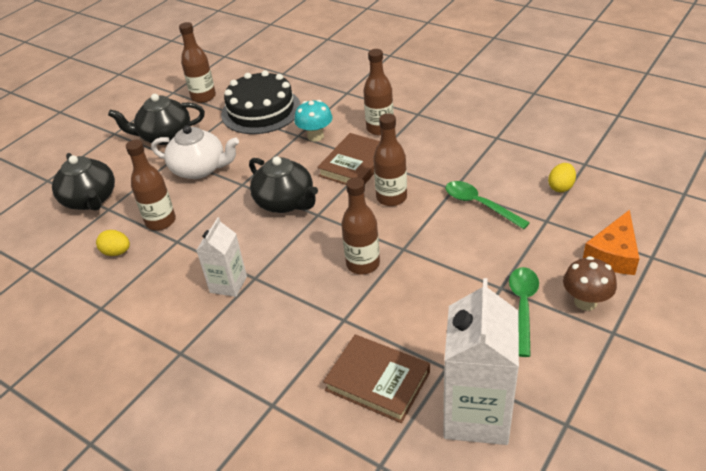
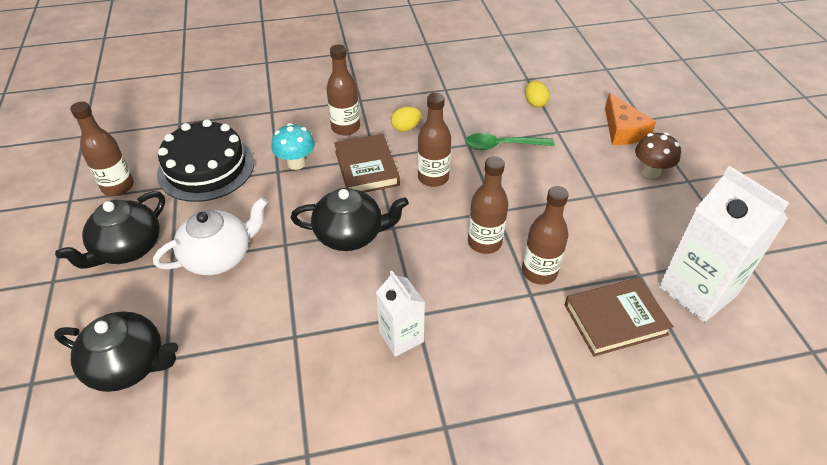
camera: 50 degrees left, 5 degrees up
(117, 252) = (244, 392): yellow egg -> yellow egg (406, 128)
(161, 221) = (249, 330): brown bottle -> brown bottle (539, 272)
(523, 306) = (623, 199): green spoon -> none

